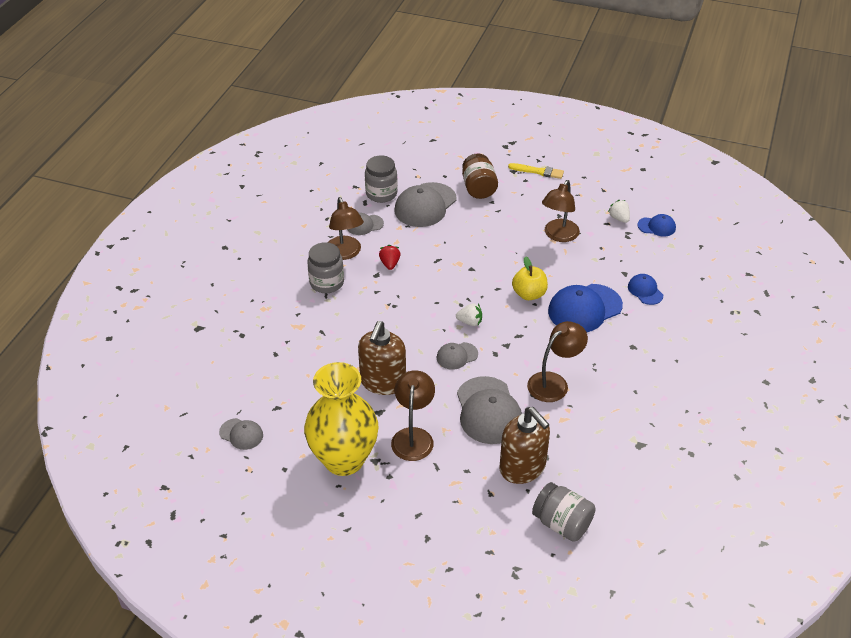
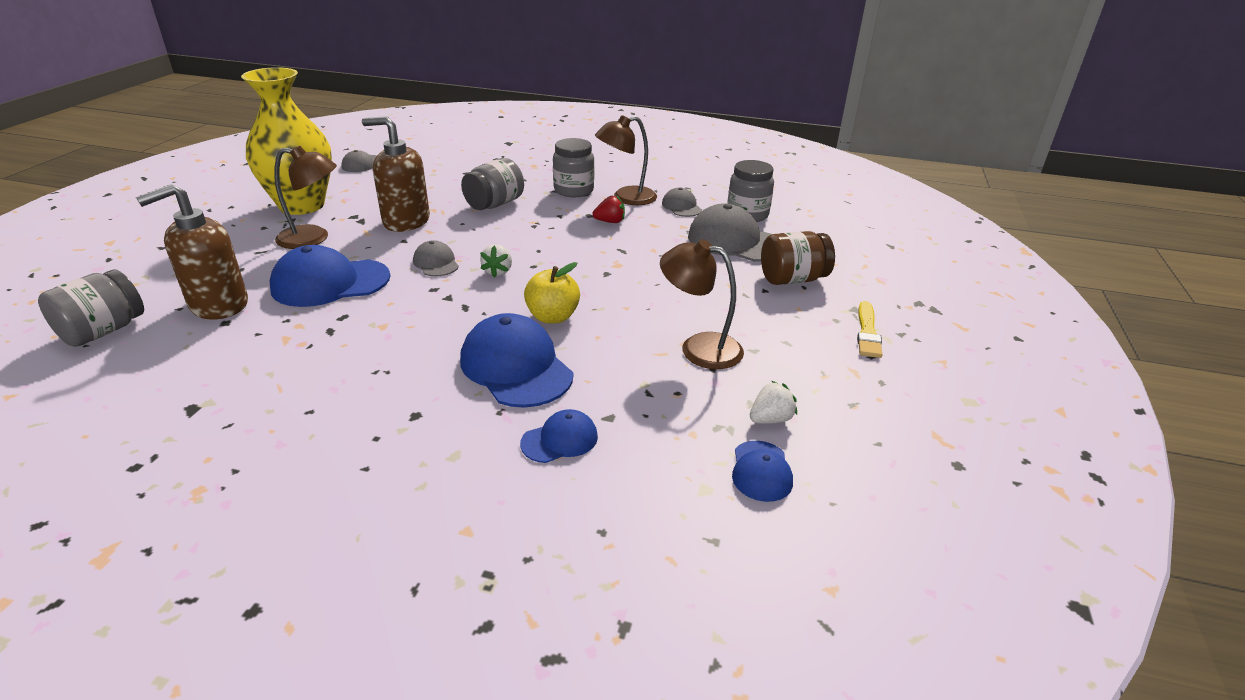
camera: 85 degrees right, 10 degrees down
(351, 330) = (494, 204): none -> grey jar
(488, 411) = (330, 283): grey cap -> blue cap
(554, 382) = (360, 333): brown lamp -> none

